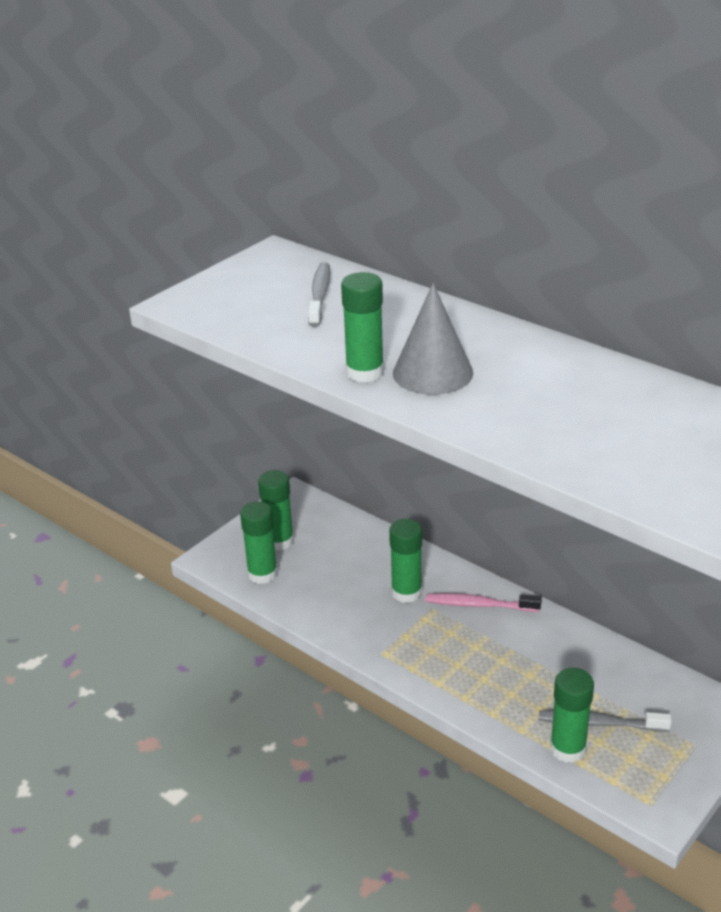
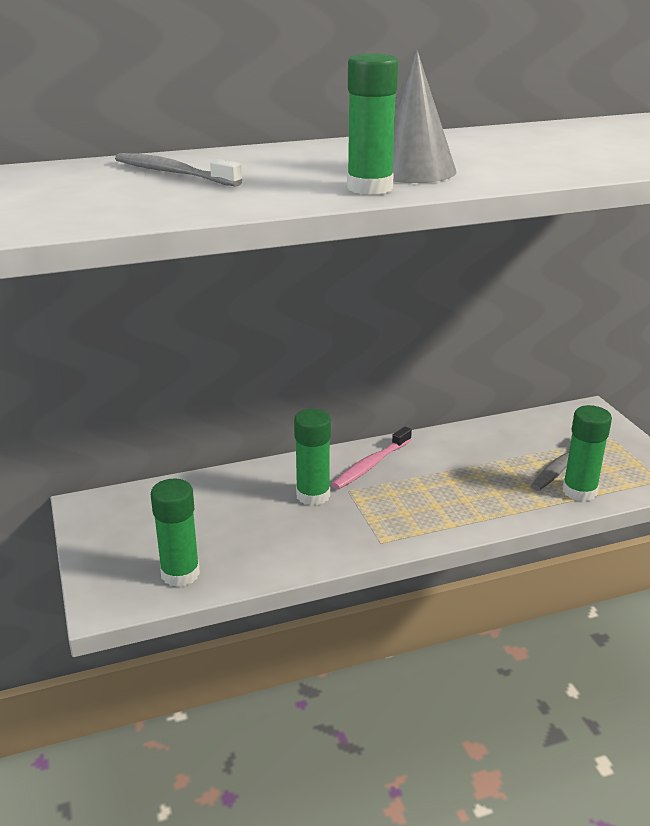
camera: 60 degrees left, 5 degrees down
(279, 541) = (142, 542): green glue stick -> none

